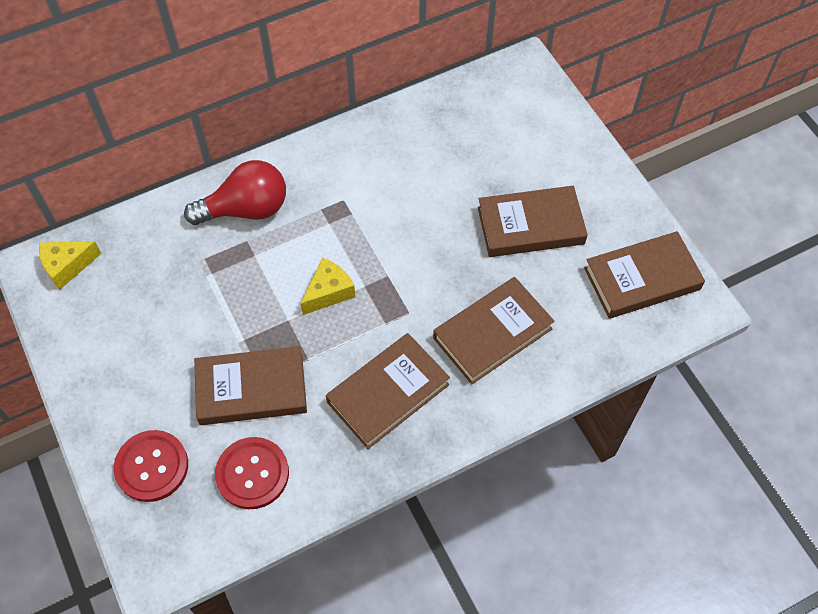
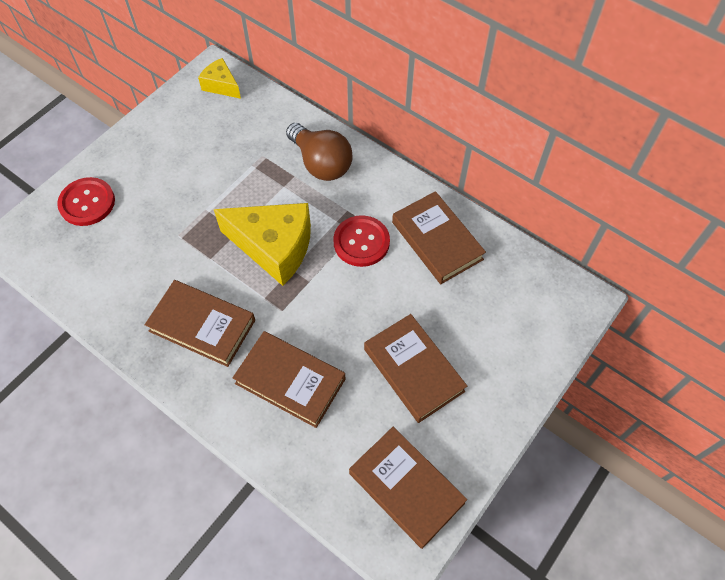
camera: 65 degrees right, 0 degrees up
(246, 209) = (321, 163): red light bulb -> brown light bulb
(251, 389) = (170, 234): brown book -> brown book (437, 240)
(252, 474) = (102, 265): red button -> red button (361, 242)
(328, 292) = (274, 247): yellow cheese -> yellow cheese, size x1.93

